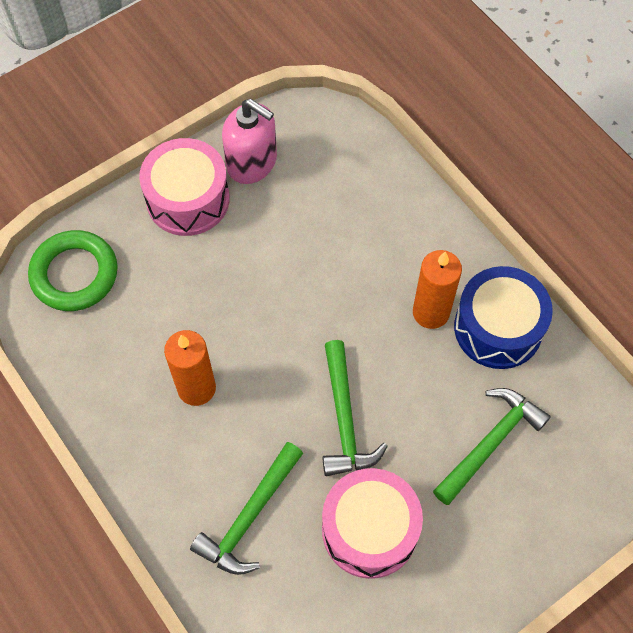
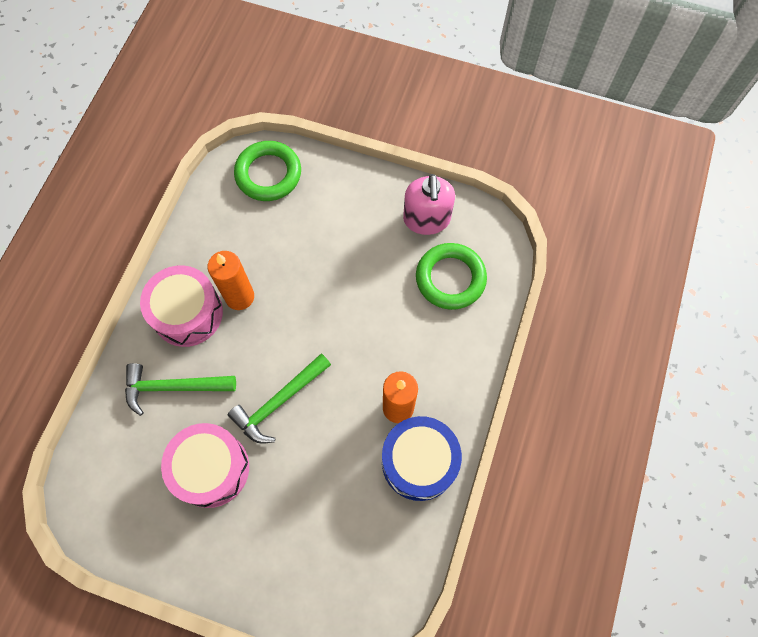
camera: 55 degrees right, 5 degrees up
(188, 199) = (369, 200): pink drum -> pink drum (187, 313)
(332, 183) = (450, 278): none -> green ring
(491, 443) = (326, 511): green hammer -> none

